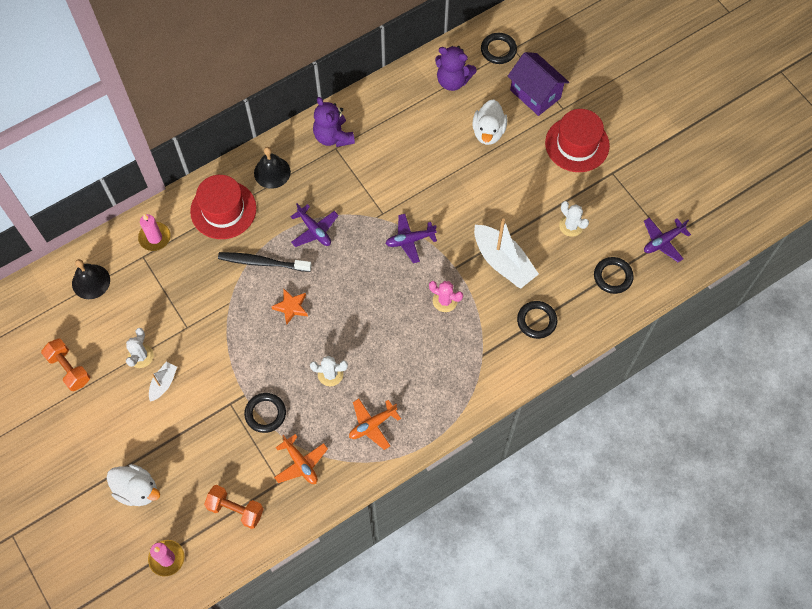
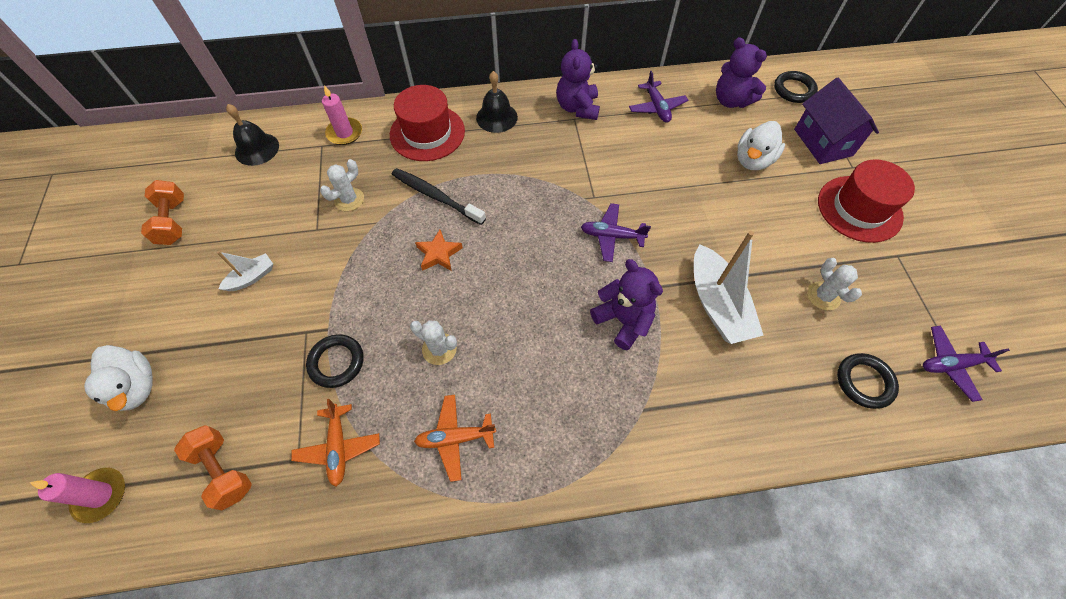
camera: 25 degrees right, 5 degrees down
(141, 356) = (250, 239): white cactus -> white cactus (349, 199)
(314, 230) = (509, 186): purple plane -> purple plane (656, 107)
(445, 301) = (623, 320): pink cactus -> purple teddy bear
(536, 321) = (735, 396): black ring -> none

